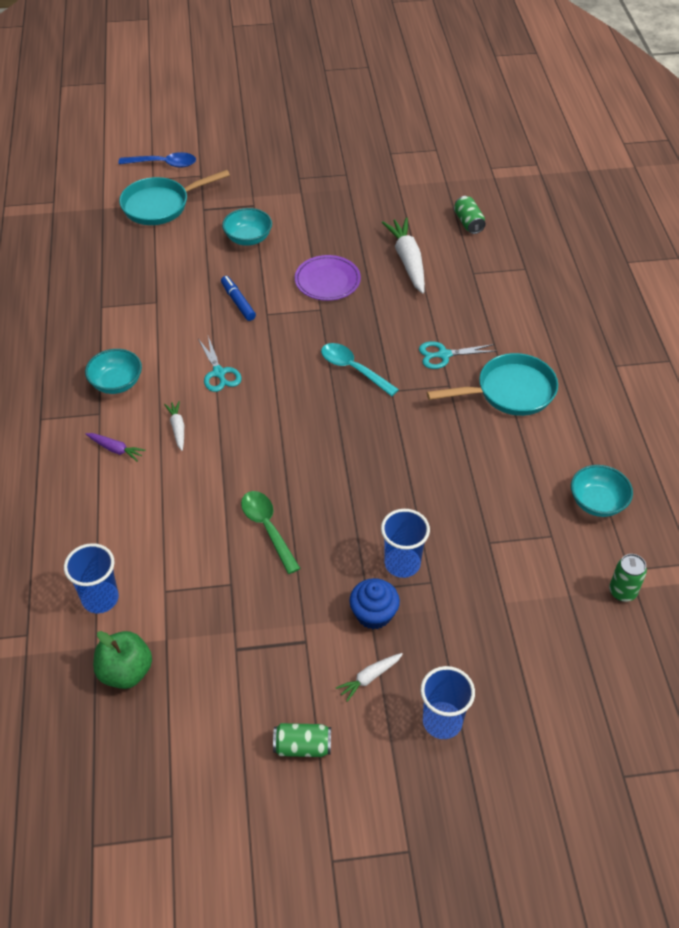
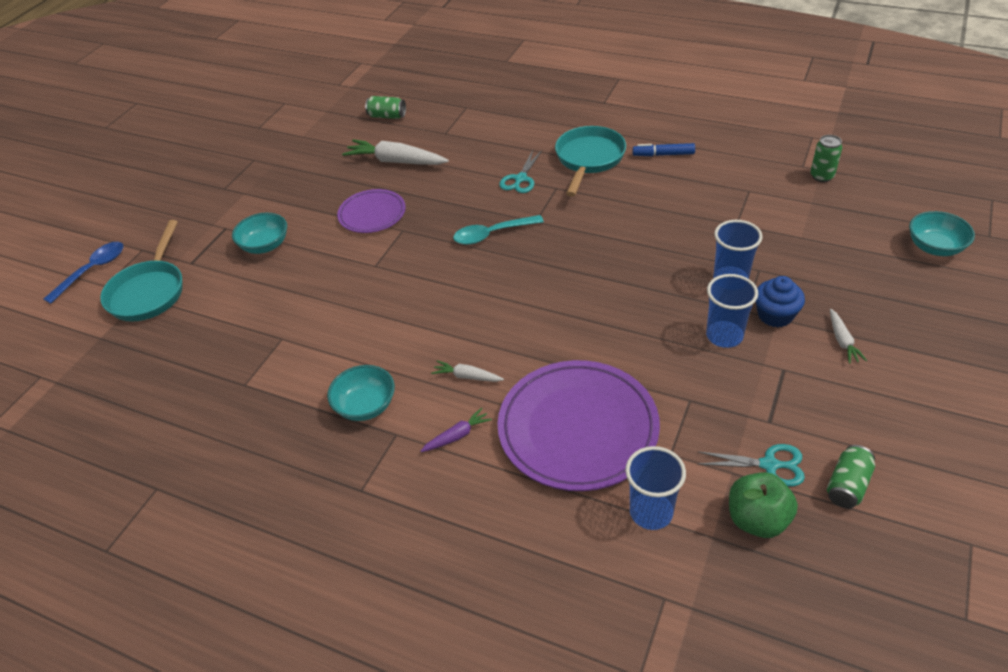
camera: 55 degrees left, 5 degrees down
(160, 520) = (578, 429): none -> purple plate
(219, 373) = (420, 323): turquoise scissors -> turquoise scissors (769, 465)
(238, 302) = (341, 279): blue marker -> blue marker (663, 155)
(267, 528) = (638, 352): green spoon -> none
(302, 746) = (899, 410): green can -> green can (847, 485)
(442, 721) = (905, 313): blue cup -> blue cup (724, 336)
(597, 502) = (730, 157): turquoise bowl -> turquoise bowl (934, 247)

